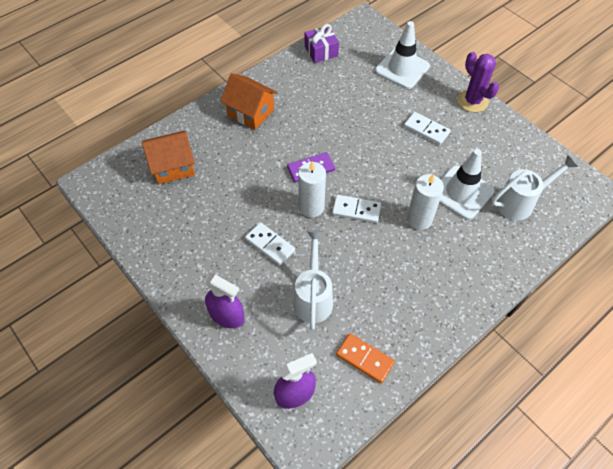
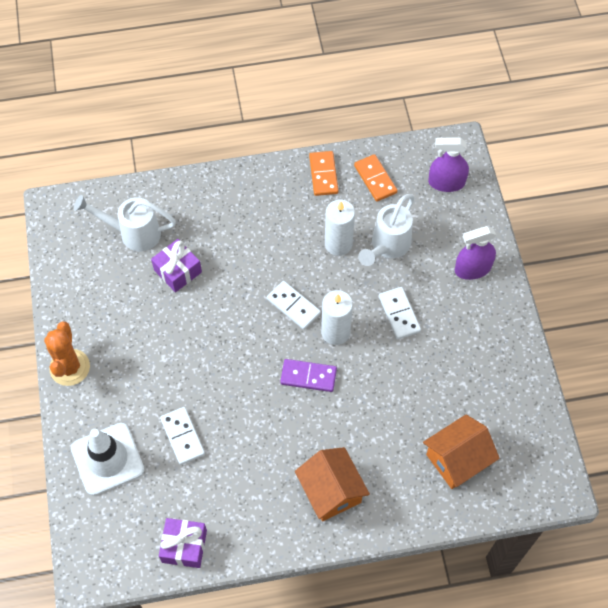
camera: 150 degrees left, 5 degrees up
(173, 166) = (457, 459): orange house -> orange house turned 45 degrees counterclockwise
(227, 315) = (472, 269): purple spray bottle -> purple spray bottle turned 75 degrees counterclockwise
(414, 337) = (323, 174): none -> orange domino
(419, 219) = (240, 266): white candle -> white candle (338, 244)
(426, 130) = (152, 358): white domino -> white domino (183, 436)
(462, 192) = (178, 271): white traffic cone -> purple gift
(472, 101) = (70, 367): purple cactus -> orange cactus

